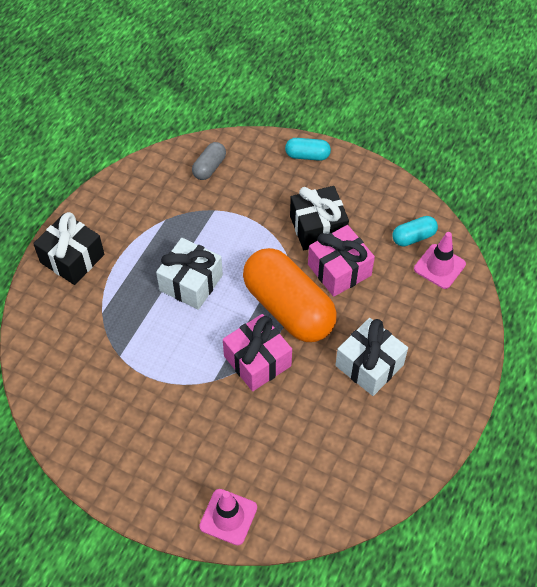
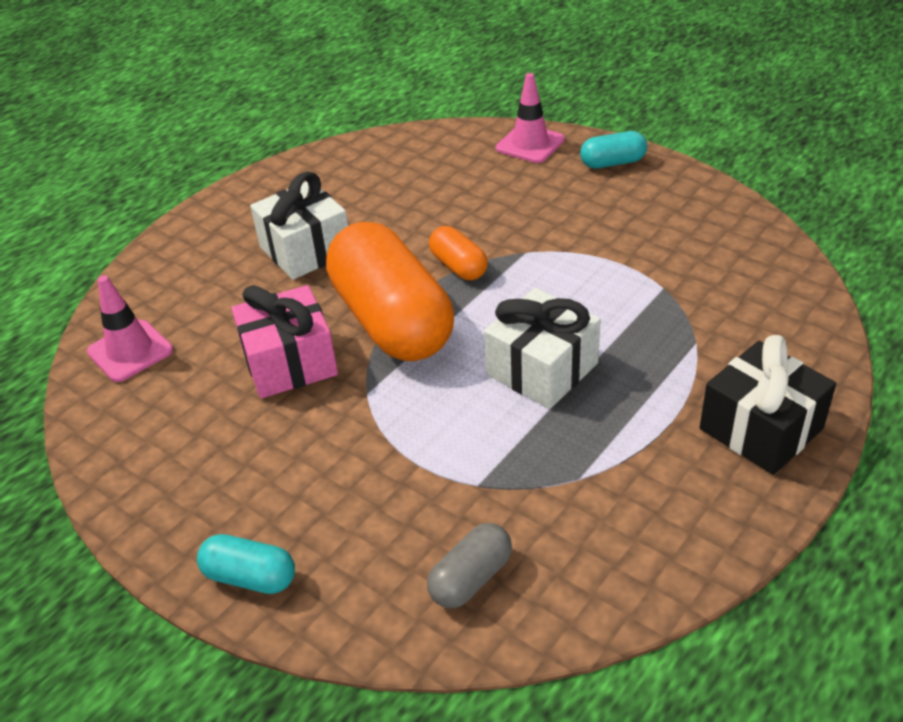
camera: 165 degrees left, 15 degrees down
(257, 361) = (458, 266): pink gift -> orange capsule
(318, 228) = (294, 430): black gift -> none
(413, 237) = (140, 397): turquoise capsule -> turquoise capsule (612, 163)

